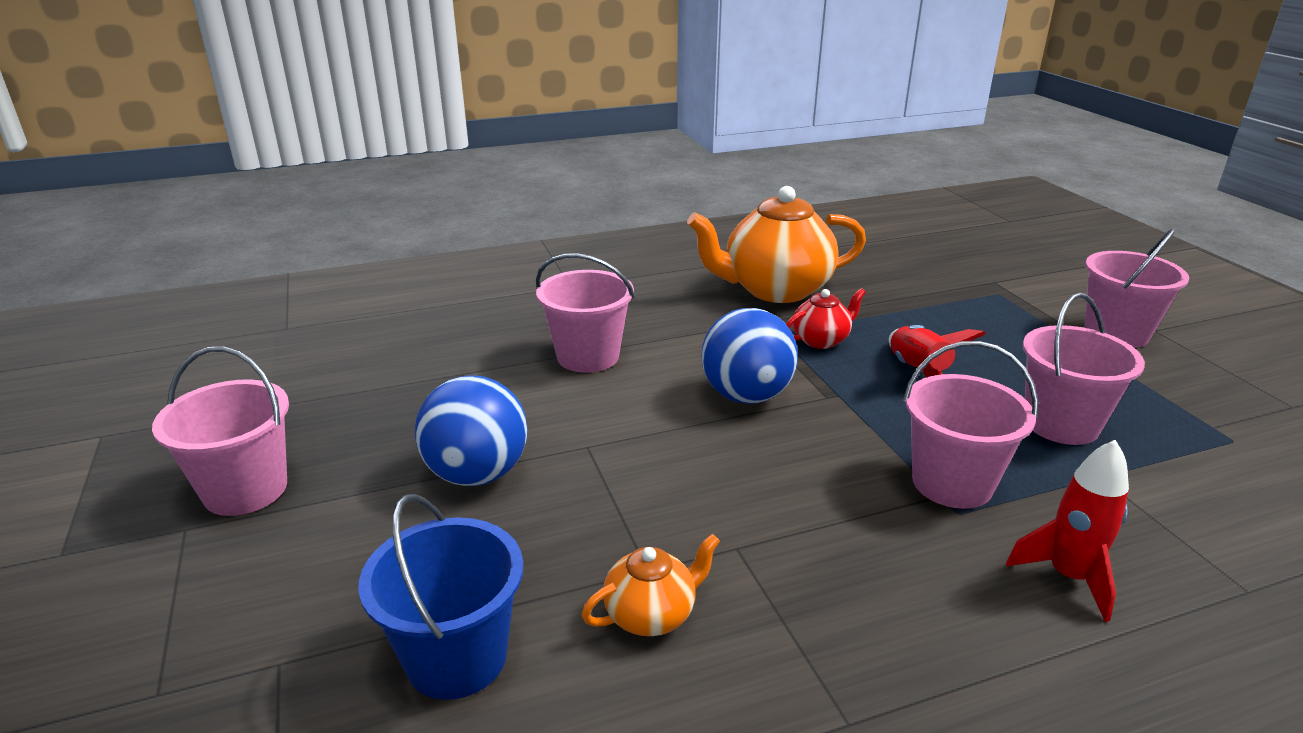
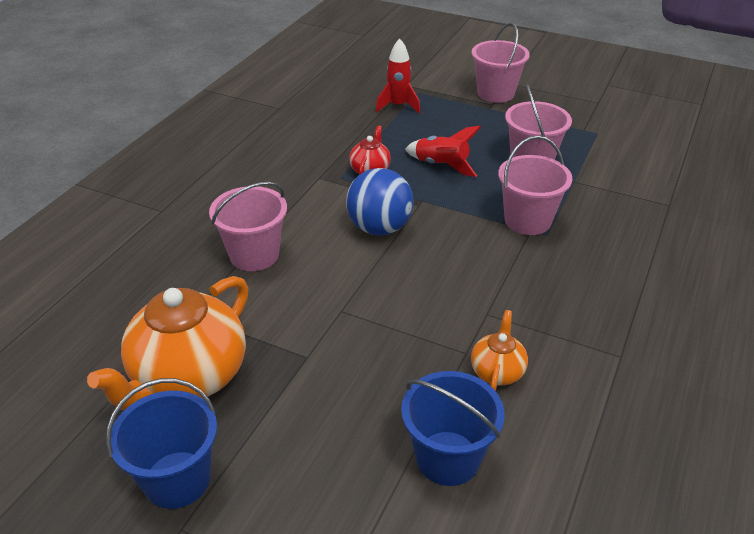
camera: 45 degrees left, 10 degrees up
(245, 490) = (177, 479): pink bucket -> blue bucket
(477, 474) = (306, 367): blue ball -> none
(775, 290) = (299, 148): orange teapot -> orange teapot (188, 378)
(1068, 577) = (615, 238): red rocket -> red rocket (398, 106)

